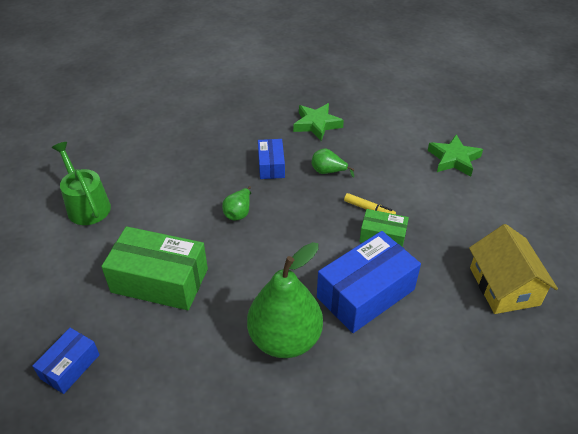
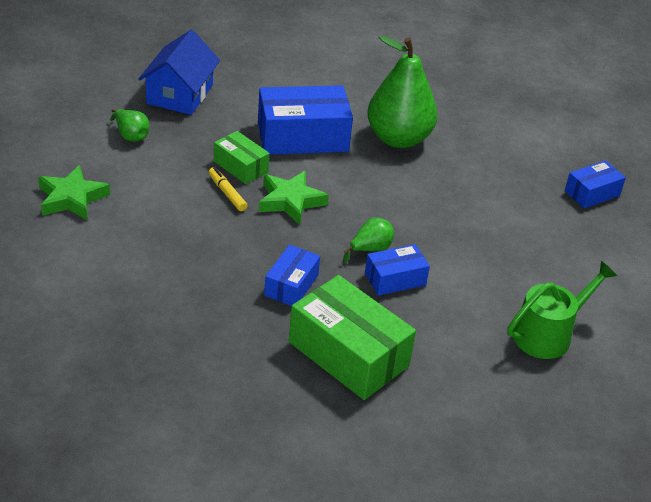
camera: 155 degrees left, 5 degrees down
(87, 205) = (547, 334): green watering can -> green watering can turned 120 degrees counterclockwise
(160, 280) = (489, 222): green box -> green box (348, 354)
(208, 198) = (395, 279): none -> blue box
(317, 124) = (181, 314): green star -> green star (290, 201)
(328, 171) = (230, 248): green pear -> green pear (131, 135)
(504, 286) = (180, 94): yellow house -> blue house

